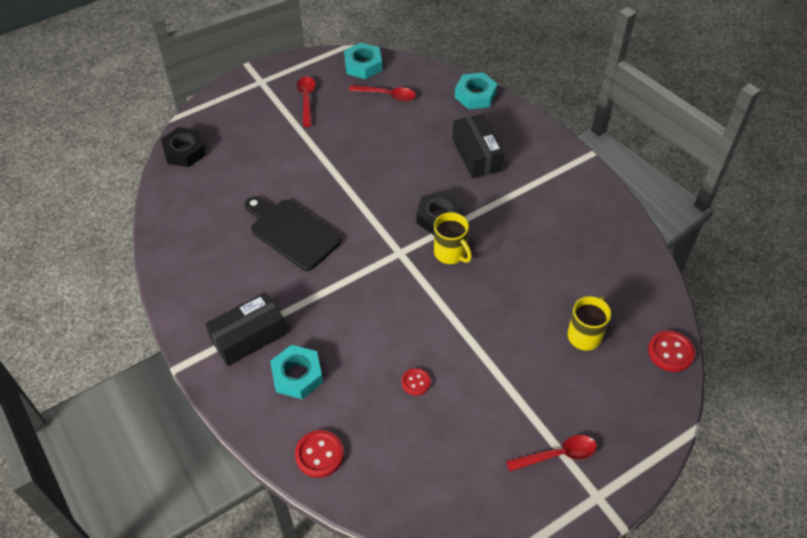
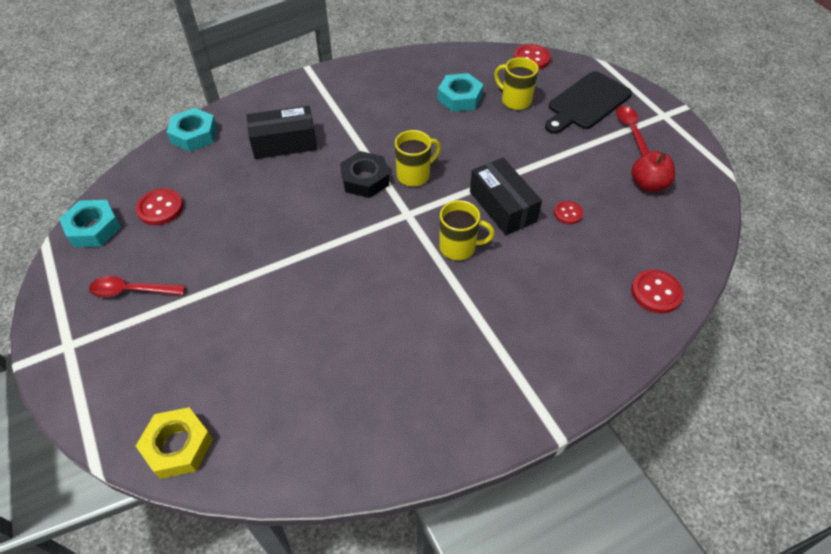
camera: 85 degrees left, 0 degrees up
(185, 151) = (178, 446): black nut -> yellow nut
(248, 337) = (514, 357): black box -> black box (502, 206)
(292, 232) = (362, 311): black cutting board -> black cutting board (586, 103)
(297, 375) = (565, 309): turquoise nut -> turquoise nut (459, 97)
(363, 293) = (459, 247): none -> yellow mug
(387, 95) = (160, 208): red spoon -> red button
(469, 464) = (648, 184): none -> red apple

